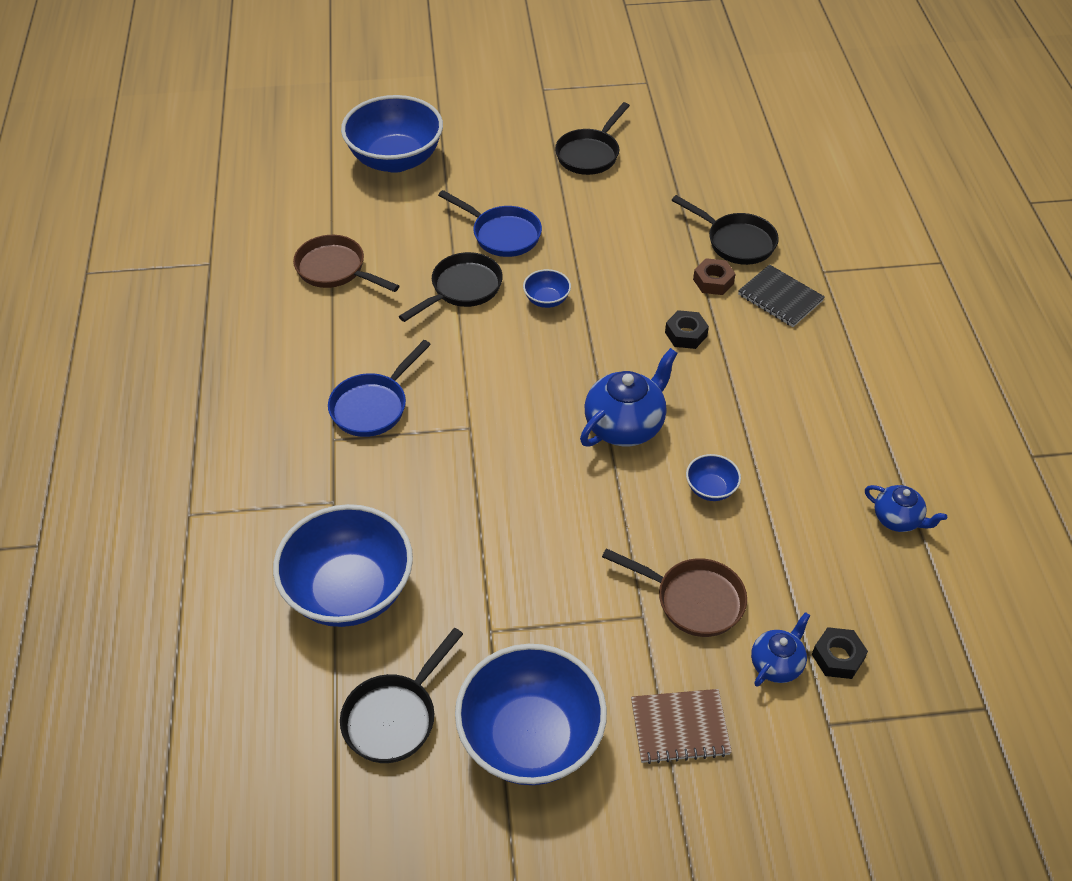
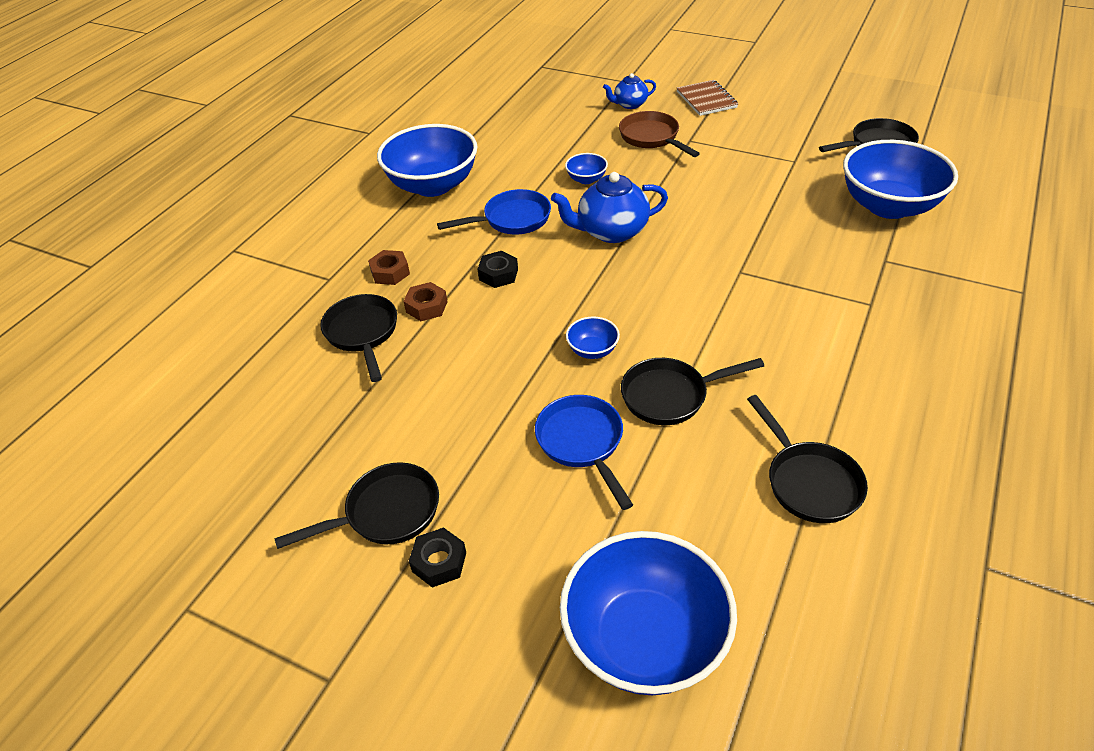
camera: 145 degrees left, 5 degrees down
(335, 270) = (809, 482): brown pan -> black pan
(373, 406) = (821, 317): blue pan -> blue pan (512, 219)
(531, 737) = (795, 117): blue bowl -> blue bowl (433, 185)
(680, 727) = (706, 100): brown notebook -> brown notebook turned 45 degrees clockwise
(780, 298) = (390, 272): black notebook -> brown nut
(837, 657) = (593, 98): black nut -> black nut (439, 562)
(897, 519) = (488, 132): blue teapot -> none

